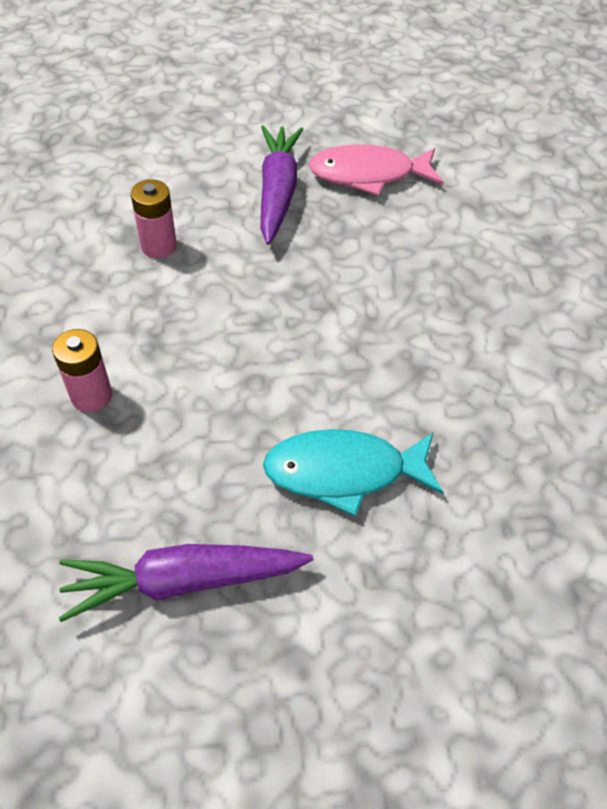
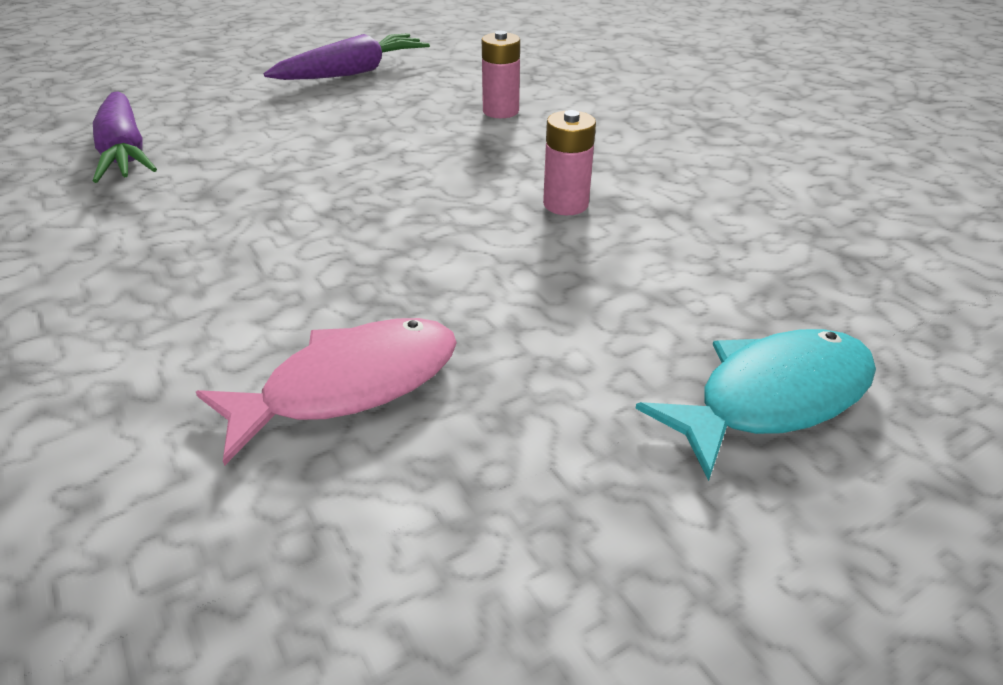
camera: 155 degrees right, 15 degrees down
(277, 191) = (480, 306): purple carrot -> purple carrot (125, 152)
(343, 472) = (261, 127): turquoise fish -> turquoise fish (772, 398)

